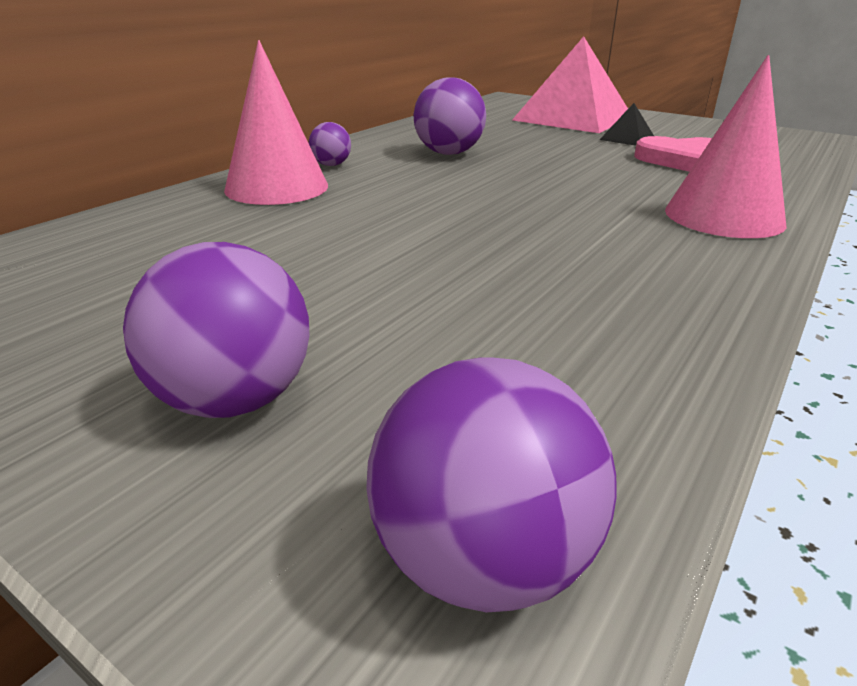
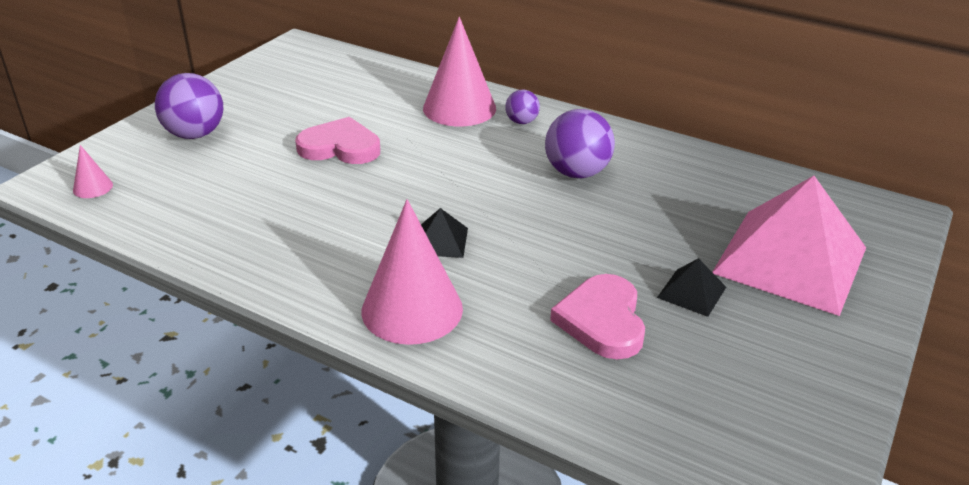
camera: 85 degrees right, 5 degrees up
(356, 252) = (340, 147): none -> pink heart
(482, 560) = (93, 187): purple ball -> pink cone
(591, 203) = (440, 241): none -> black pyramid

